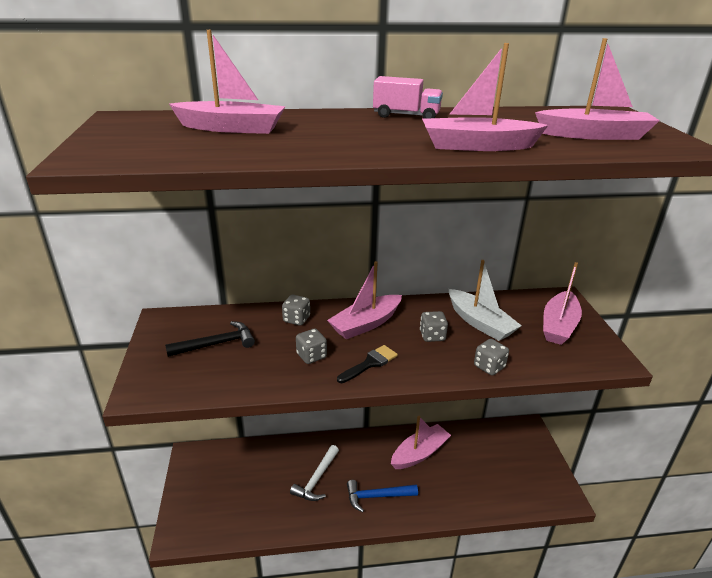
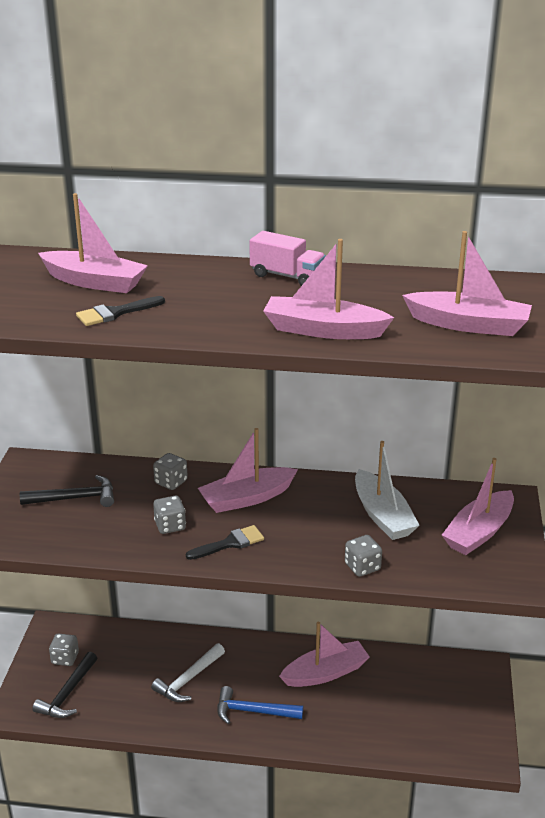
camera: 15 degrees right, 0 degrees up
(219, 512) = (67, 693): none -> black hammer
(268, 147) = (115, 313): none -> black brush
(432, 336) = (316, 523): grey dice -> grey dice (65, 658)

